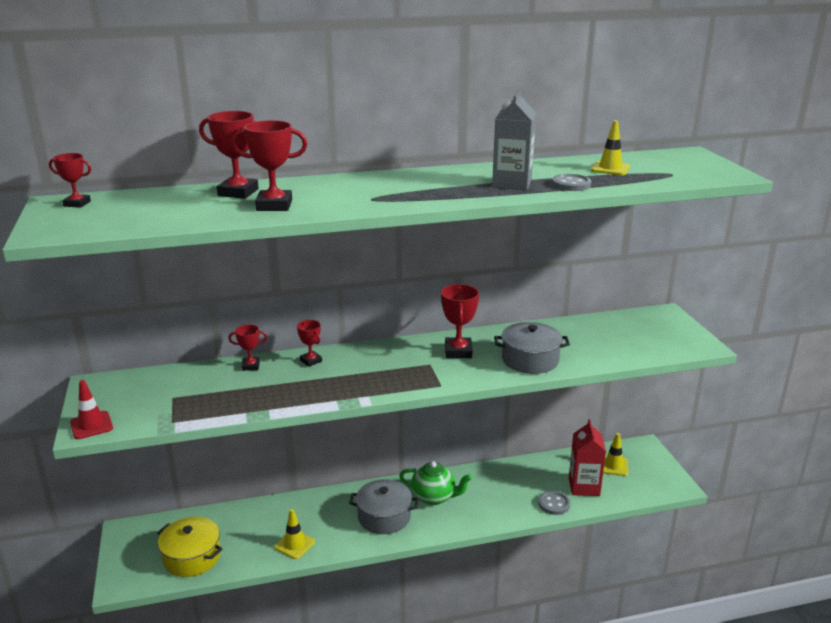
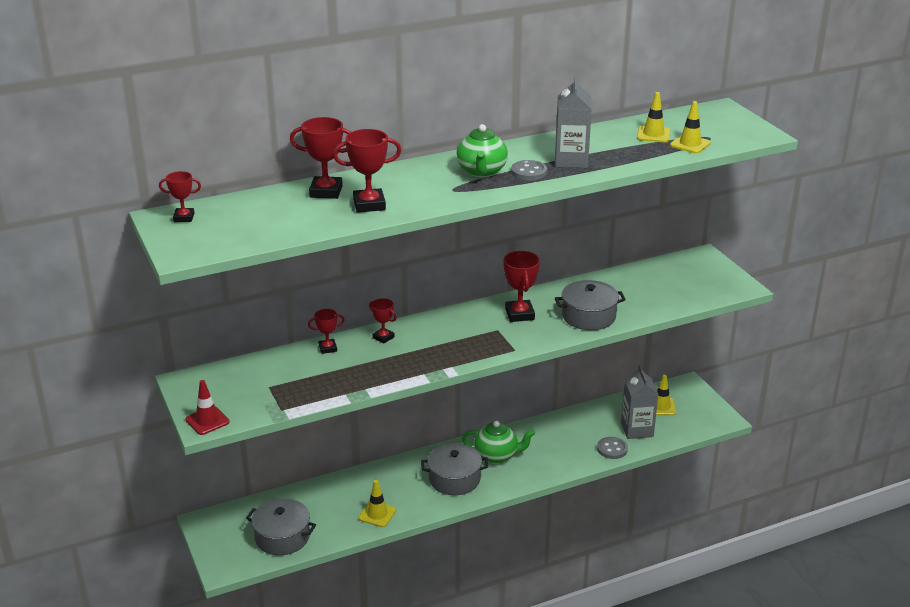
camera: 10 degrees left, 5 degrees up
(192, 557) = (282, 537): yellow pot -> grey pot
(411, 187) = (481, 172): none -> green teapot
(571, 184) = (624, 158): grey button -> grey button (529, 172)
(584, 486) = (637, 429): red carton -> grey carton
(648, 178) = (690, 144): none -> yellow traffic cone

